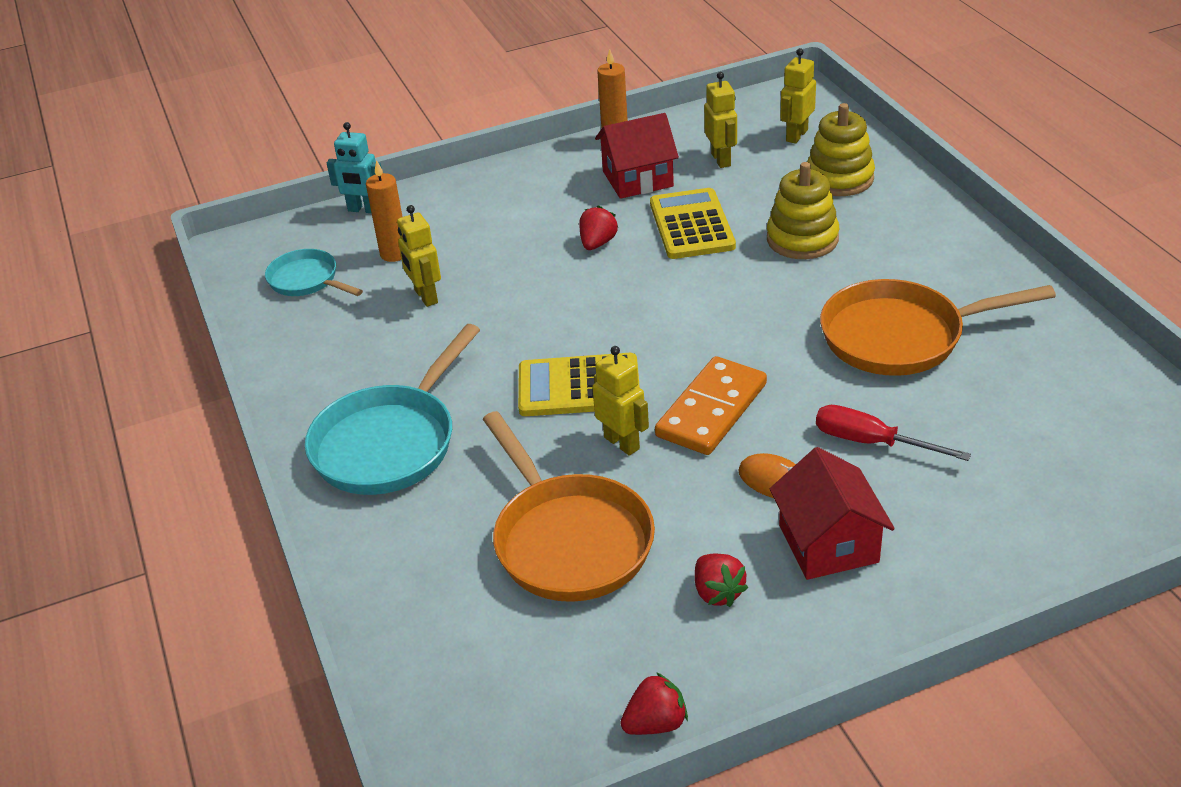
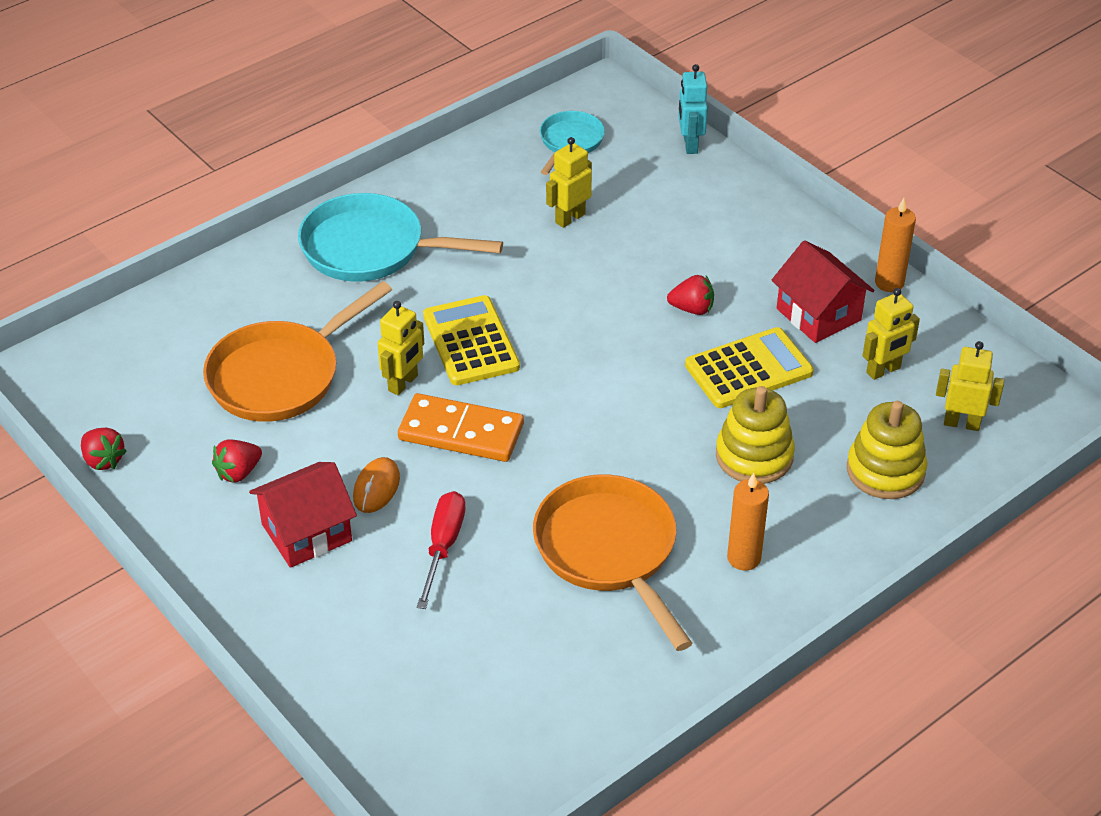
camera: 70 degrees right, 5 degrees up
(394, 254) = (627, 182): orange candle -> orange candle (744, 558)

